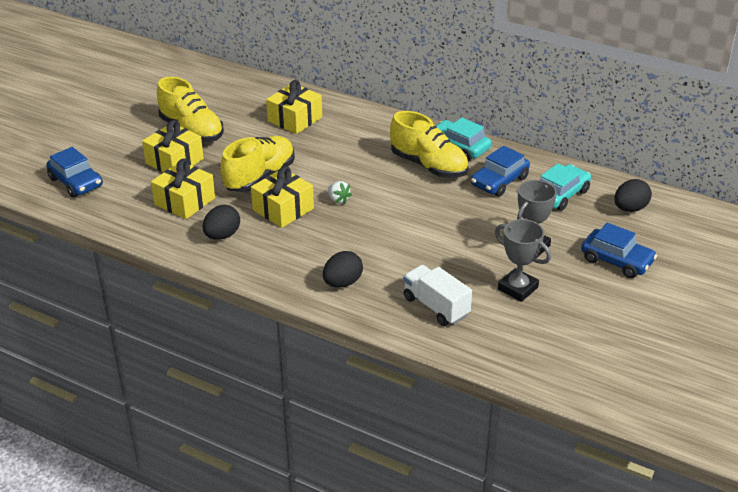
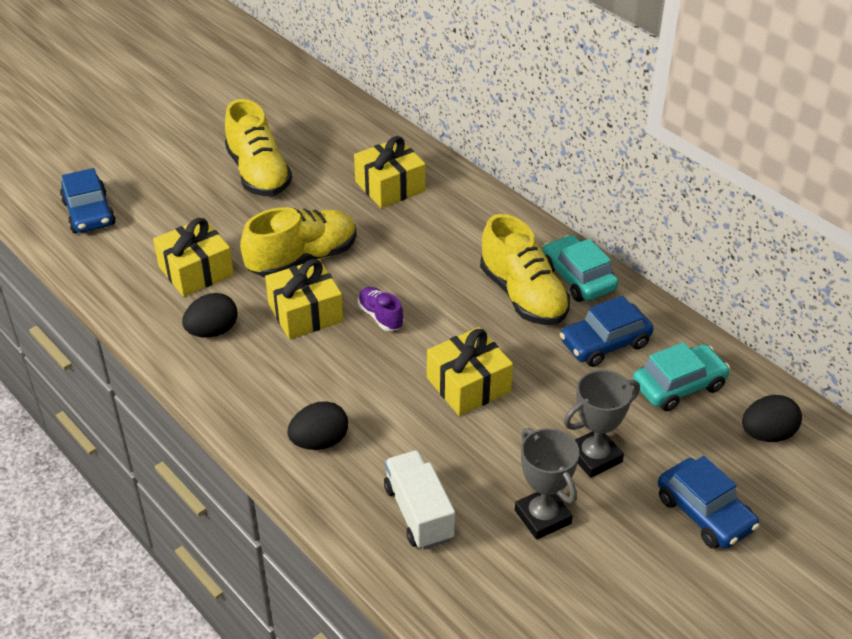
camera: 20 degrees right, 5 degrees up
(174, 161) = (215, 211): yellow gift -> yellow gift (468, 385)
(338, 199) = (380, 316): white strawberry -> purple shoe

